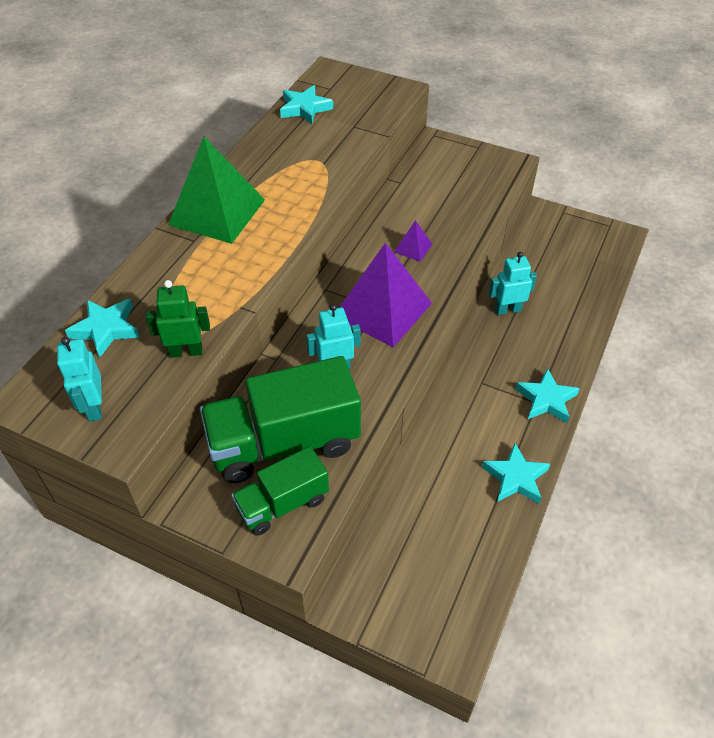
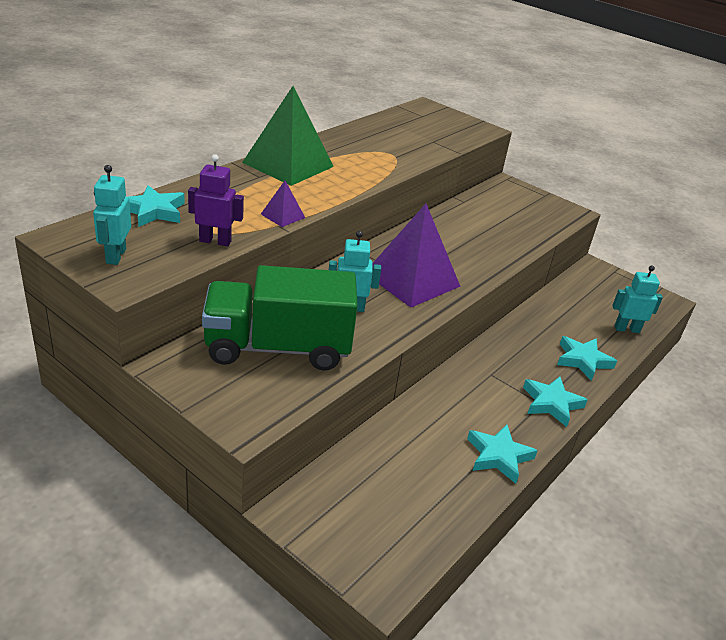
camera: 10 degrees right, 15 degrees down
(186, 351) = (215, 241): green robot -> purple robot
(282, 504) = (255, 391): green truck -> none
(305, 108) = (395, 122): turquoise star -> turquoise star (583, 360)
(413, 248) = (457, 245): purple pyramid -> purple pyramid (282, 216)
(507, 310) = (536, 327): turquoise robot -> turquoise robot (627, 329)

